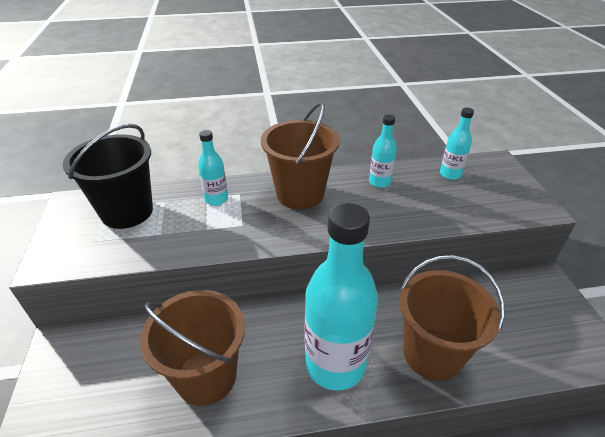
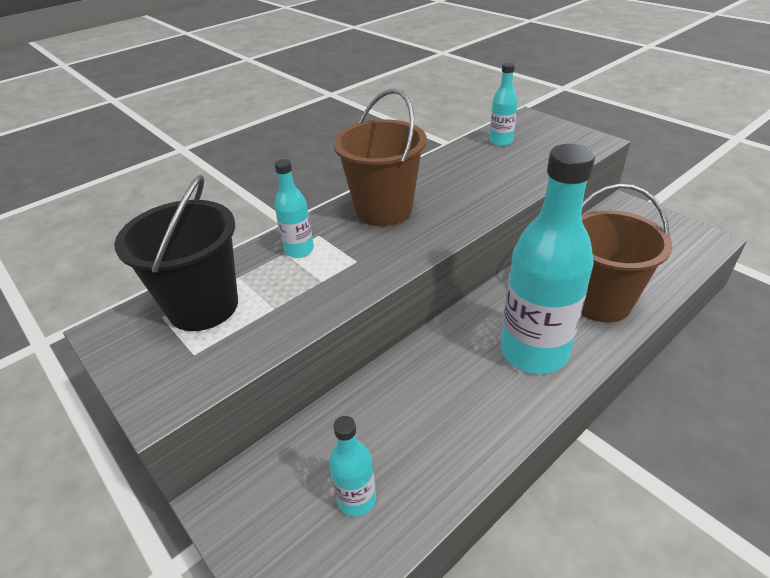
camera: 30 degrees left, 0 degrees up
(206, 376) = (429, 429): brown bucket -> none
(379, 182) = (447, 170): turquoise bottle -> turquoise bottle (356, 499)

